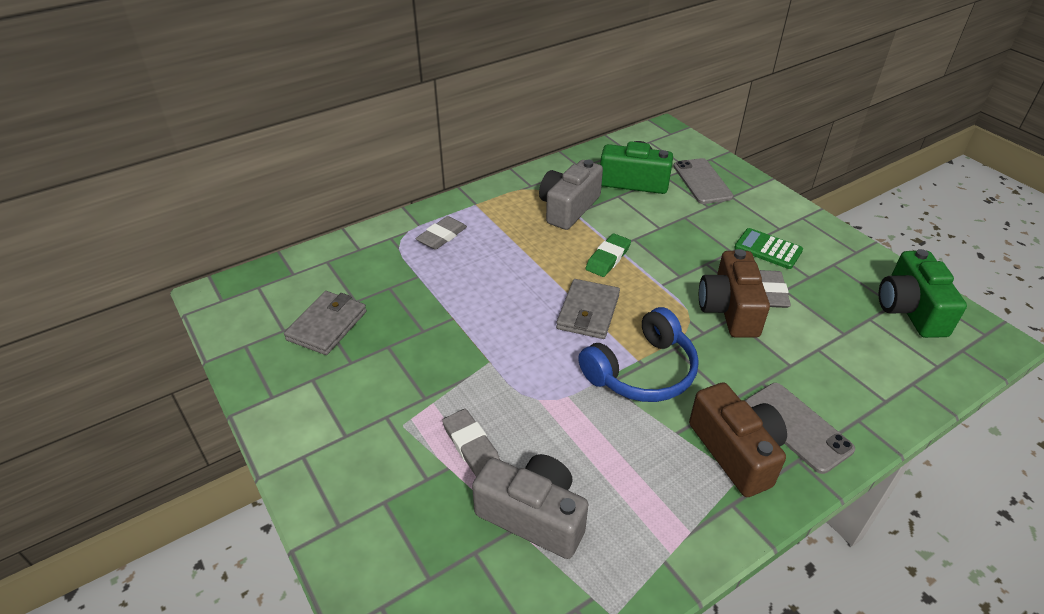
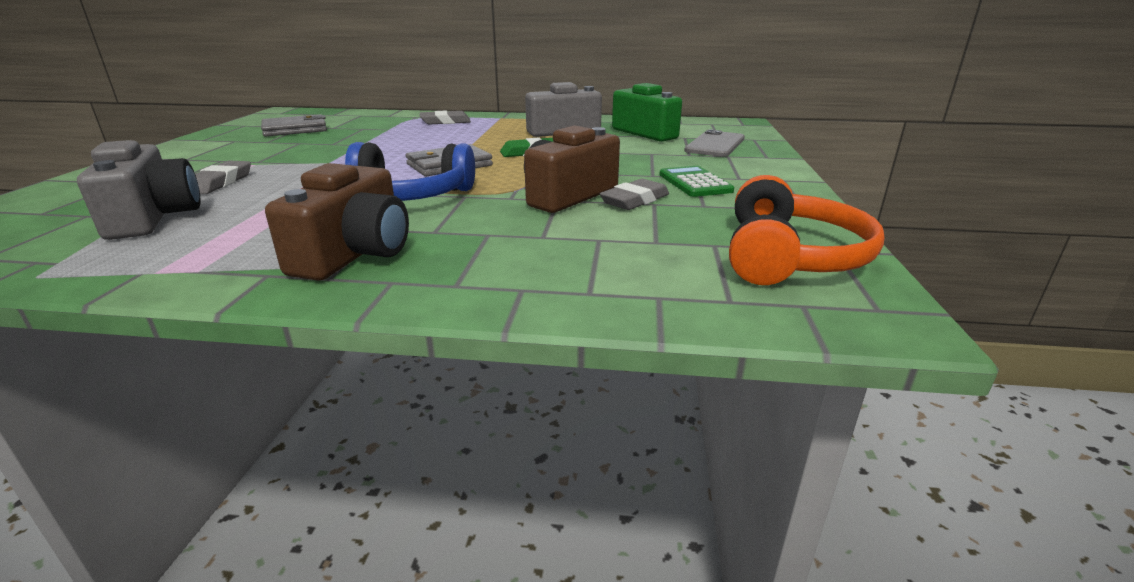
camera: 40 degrees right, 15 degrees down
(797, 427) = (446, 265): grey phone -> none
(910, 309) = (789, 256): green camera -> orange headphones

